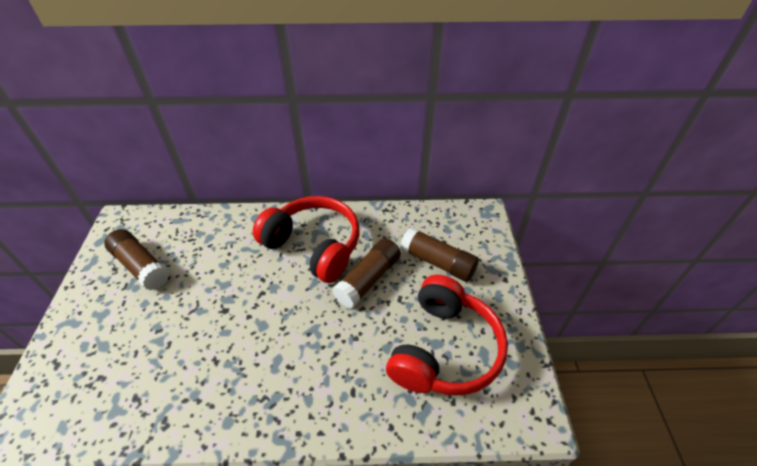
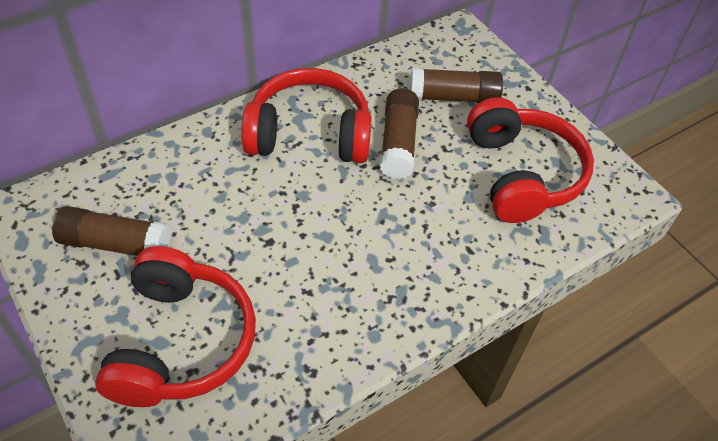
camera: 35 degrees left, 5 degrees up
(113, 353) = (181, 342): none -> red headphones

